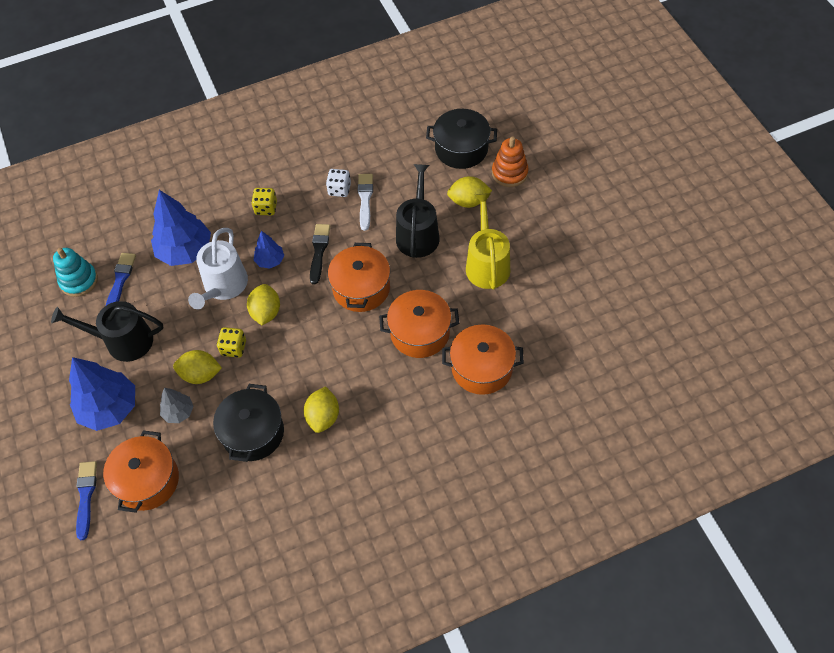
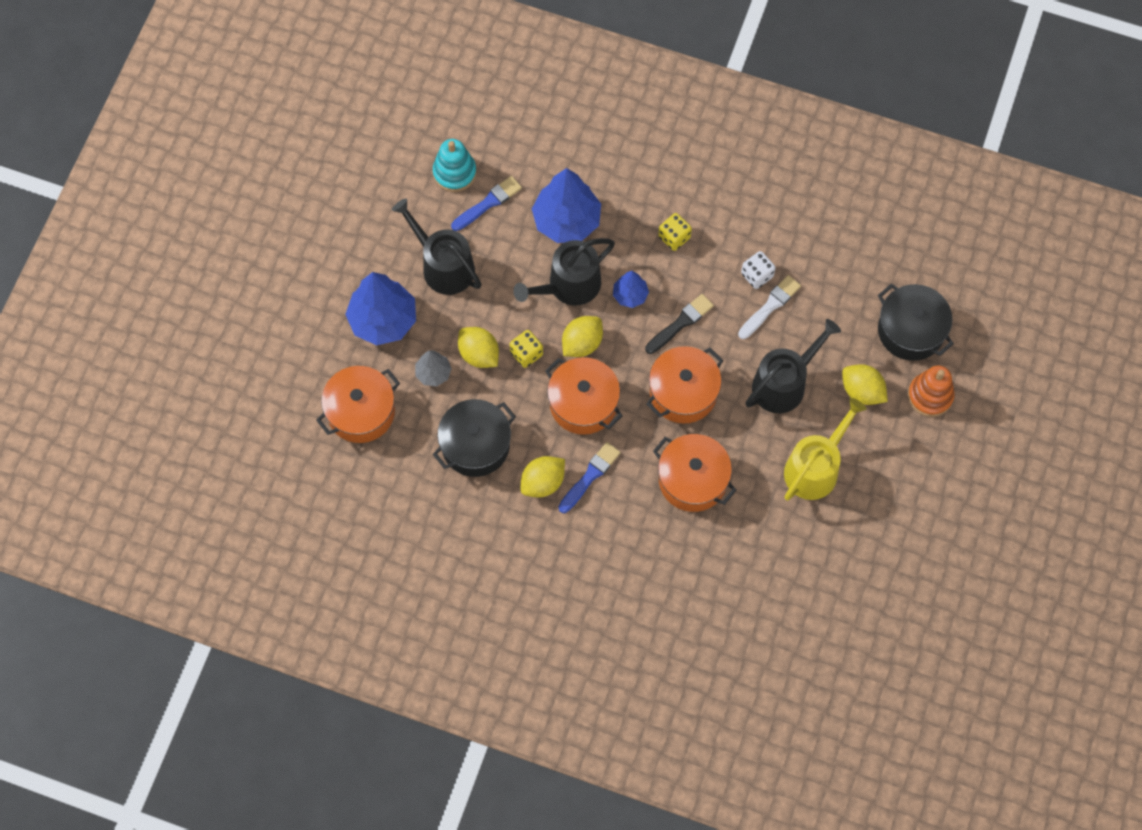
camera: 40 degrees right, 10 degrees up
(86, 496) = (305, 383): blue brush -> blue brush (590, 476)
(223, 286) = (569, 286): white watering can -> black watering can
(482, 368) = (713, 559): orange pot -> orange pot (583, 403)

